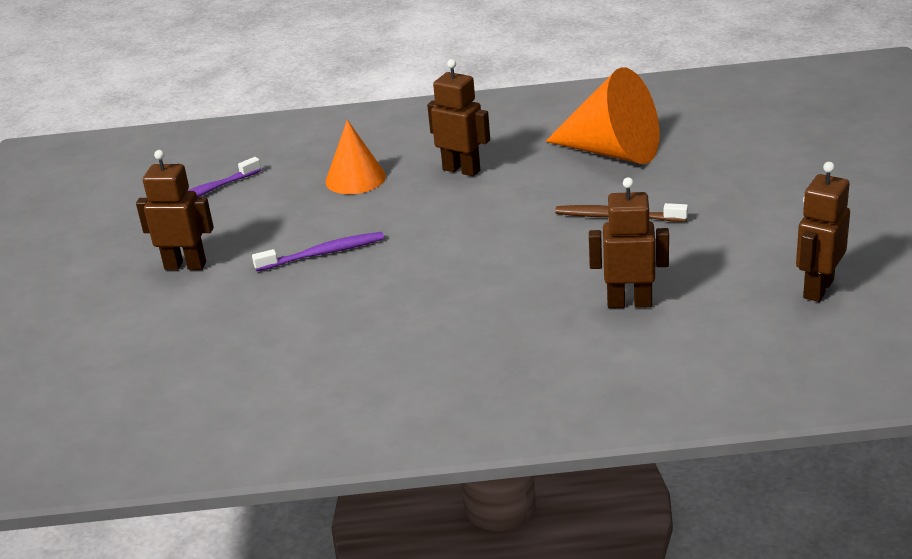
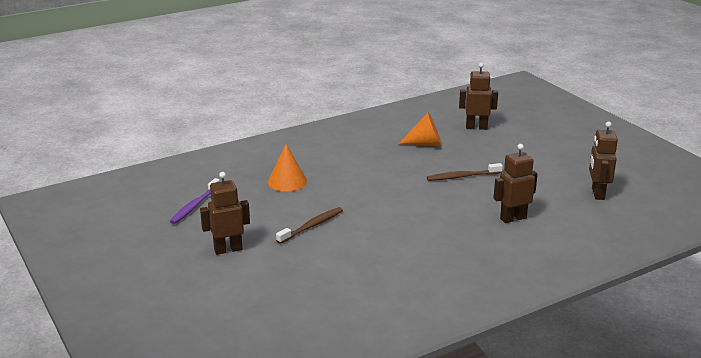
camera: 30 degrees left, 5 degrees down
(323, 253) = (312, 226): purple toothbrush -> brown toothbrush
(461, 170) = (348, 166): brown robot -> brown robot (476, 127)
(613, 152) = (425, 144): orange cone -> orange cone, size x0.63

